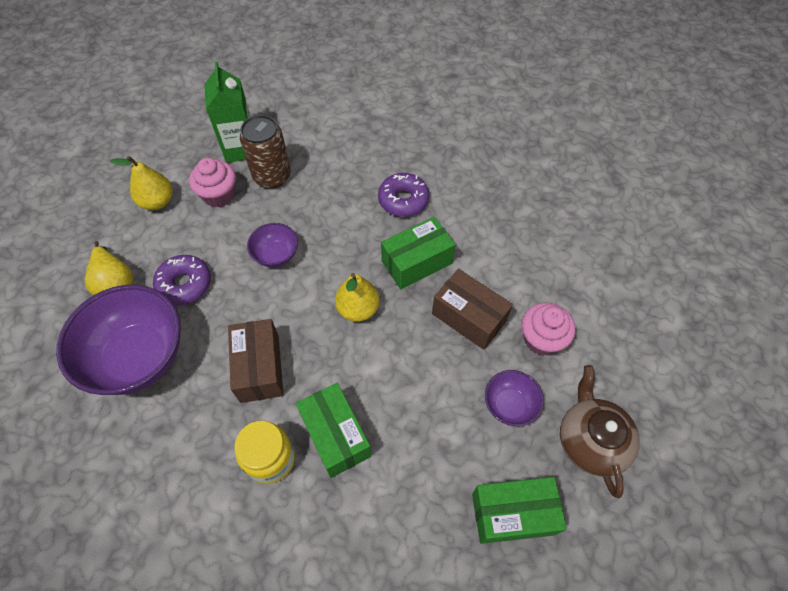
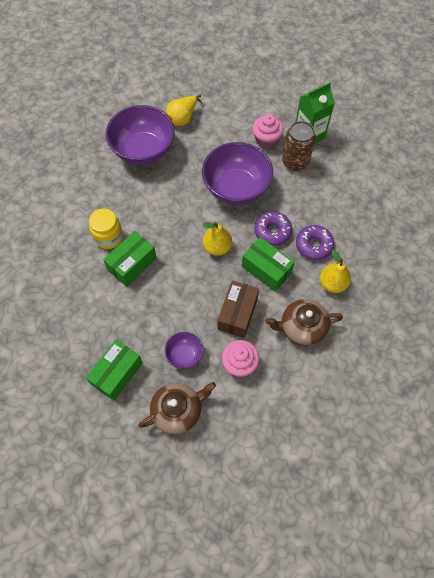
camera: 70 degrees right, 5 degrees up
(157, 202) = (246, 111): yellow pear -> yellow pear (332, 283)
(184, 284) = (196, 151): purple donut -> purple donut (272, 231)
(259, 368) = (158, 210): brown box -> none
(276, 255) = (236, 188): purple bowl -> purple bowl, size x2.07
(511, 252) = (302, 327): none -> brown teapot
(513, 514) = (117, 373): green box -> green box turned 60 degrees clockwise

